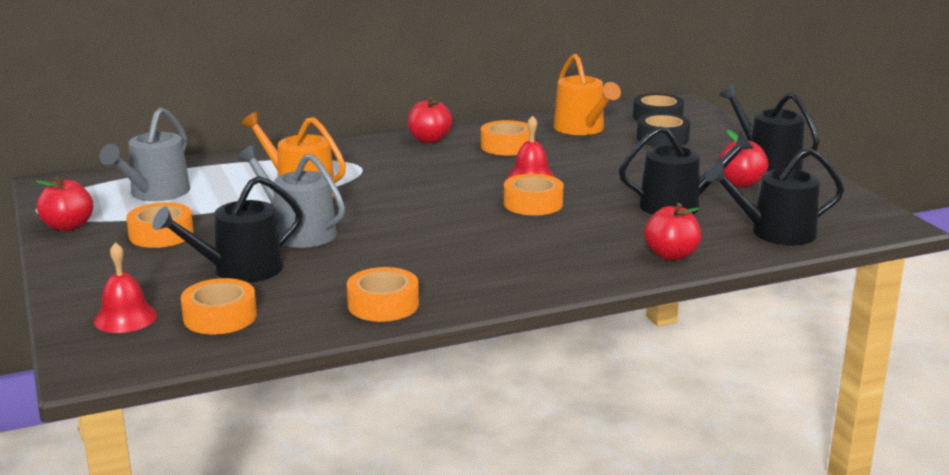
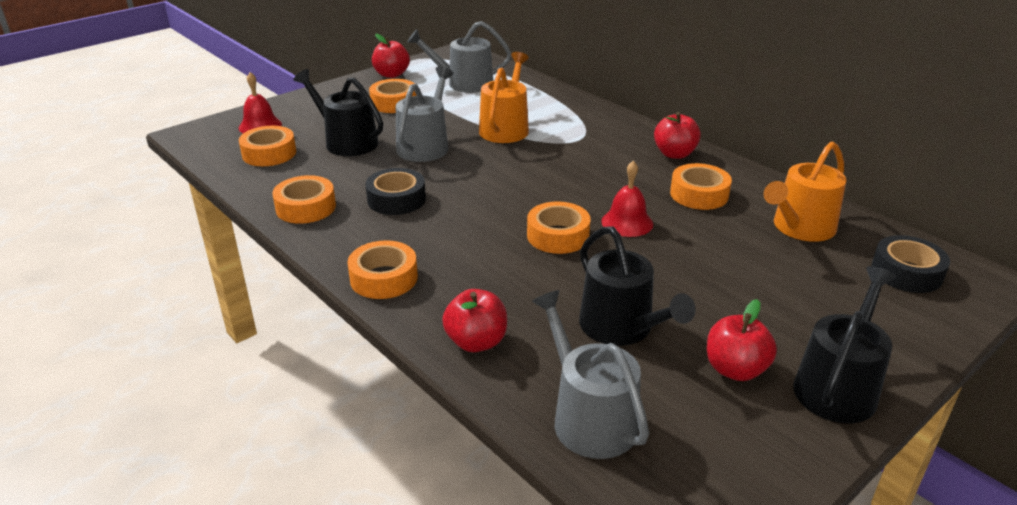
camera: 70 degrees right, 10 degrees up
(554, 279) = (384, 278): none -> orange tape
(662, 138) = (833, 287): black tape -> black tape (396, 199)
(775, 233) = (589, 418): black watering can -> grey watering can

